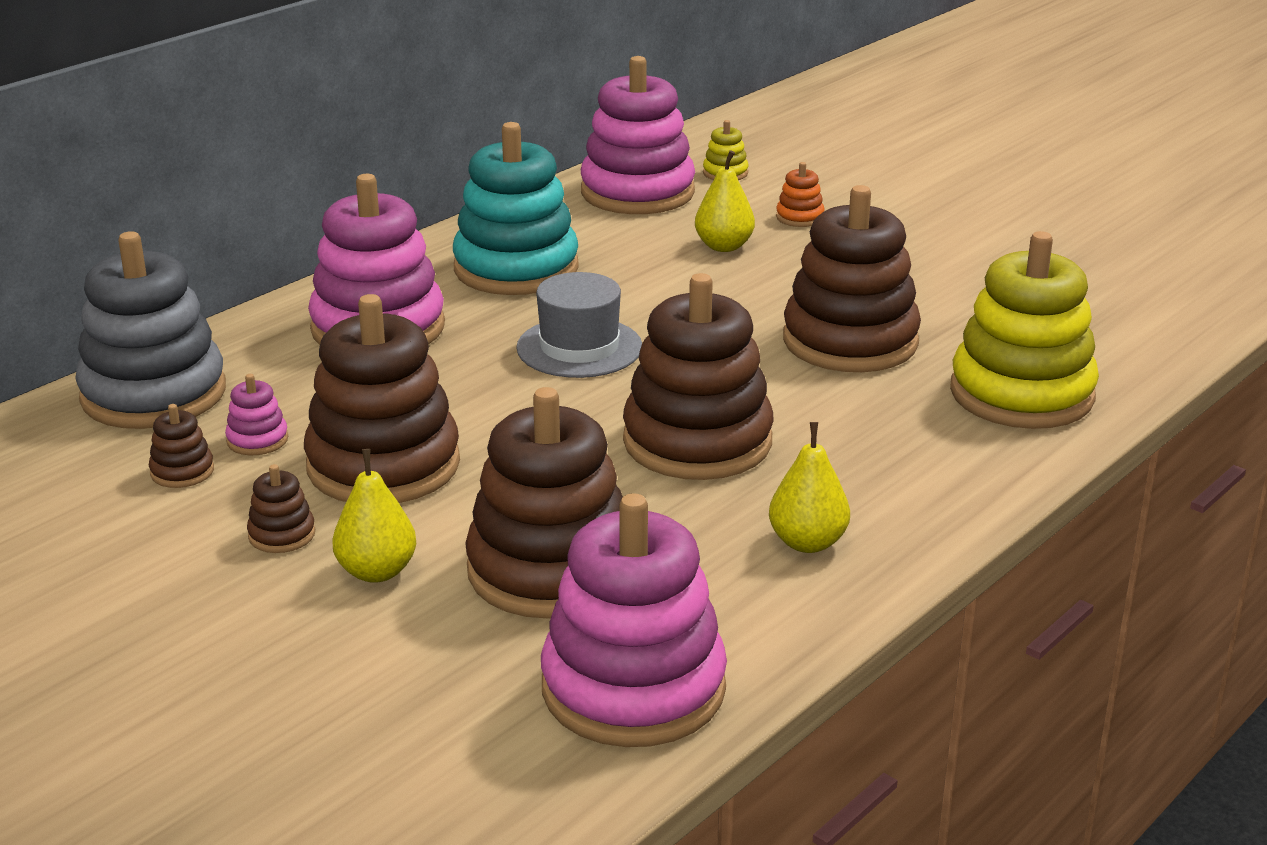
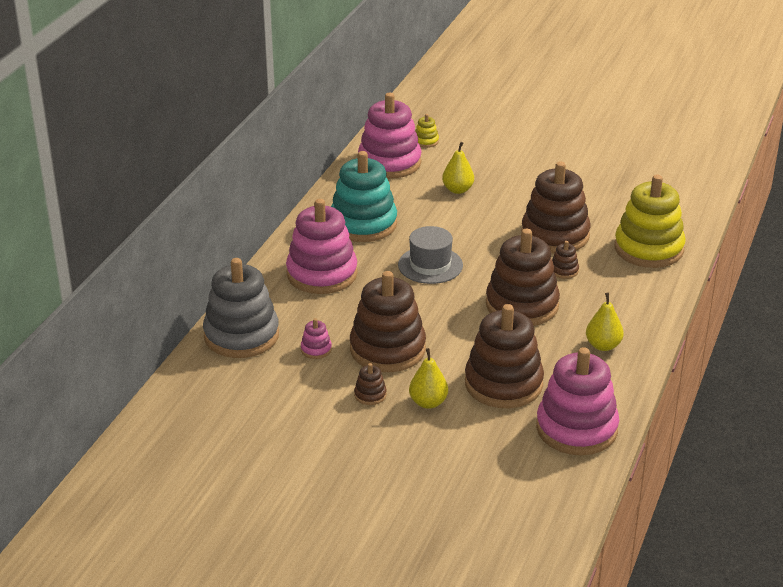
camera: 20 degrees left, 5 degrees up
(182, 471) = (294, 374): brown stacking toy -> brown stacking toy (564, 270)
(799, 217) = (483, 164): orange stacking toy -> none

